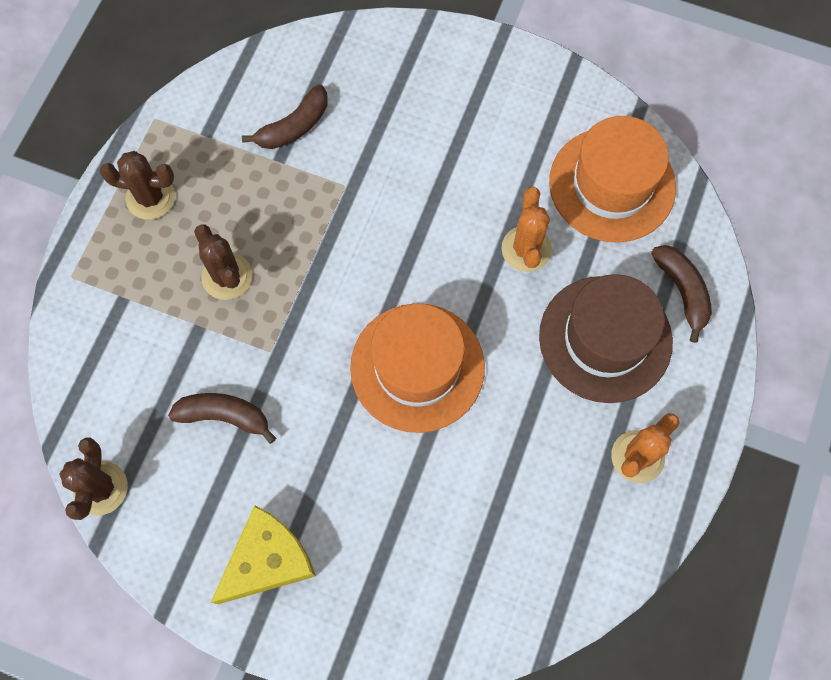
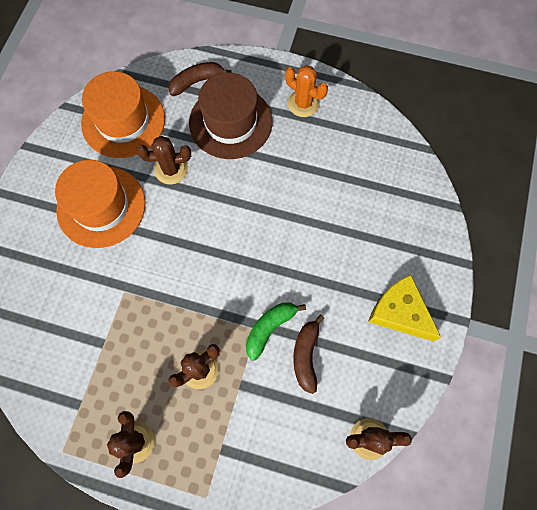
camera: 95 degrees left, 0 degrees up
(269, 370) = (270, 328): none -> green banana
(294, 126) = (74, 335): brown banana -> none
(417, 367) = (259, 230): orange hat -> orange hat (101, 206)
(526, 249) = (171, 169): orange cactus -> brown cactus

